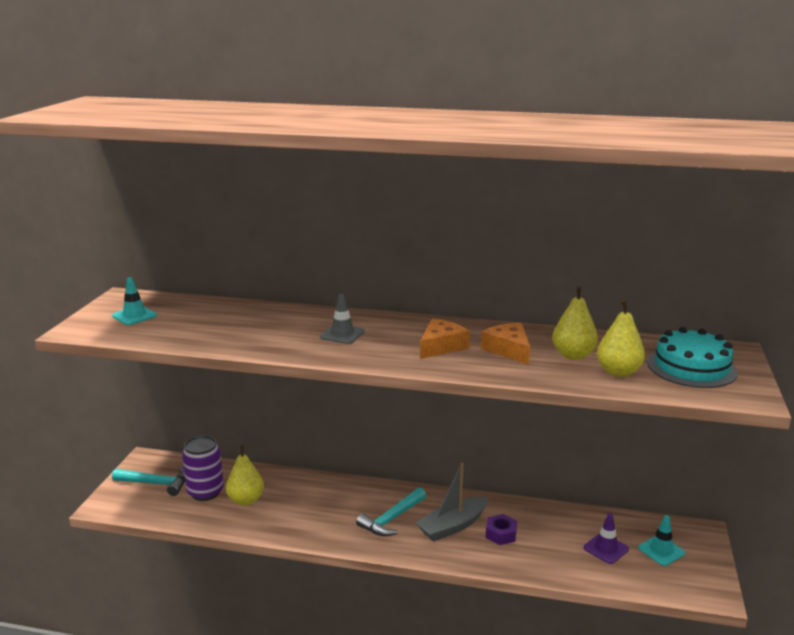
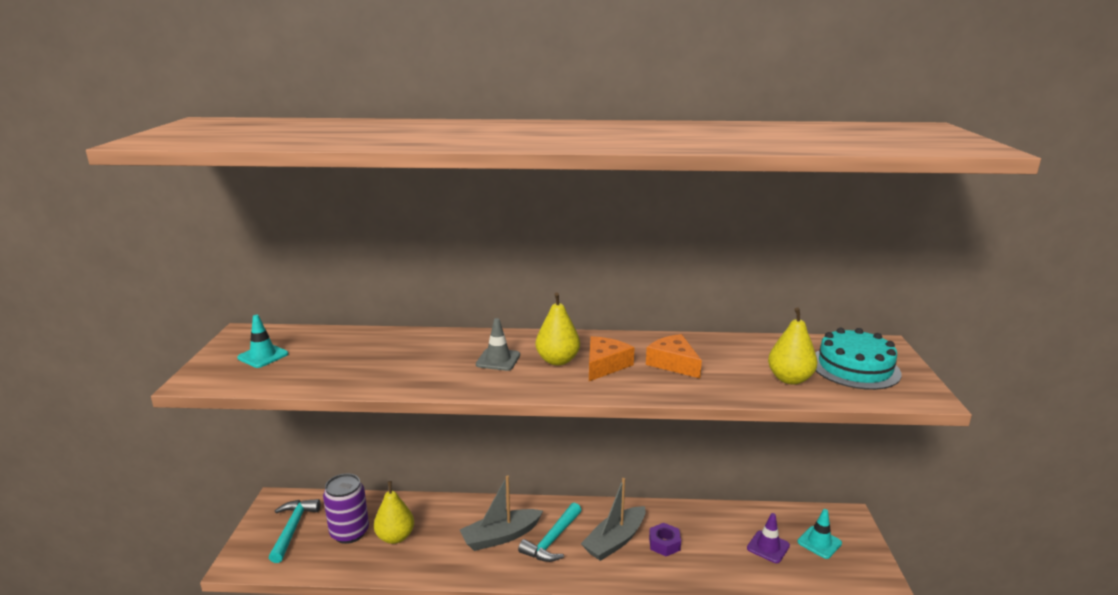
camera: 10 degrees left, 0 degrees up
(156, 483) = (293, 529): turquoise hammer -> turquoise hammer turned 90 degrees counterclockwise
(343, 510) = (500, 536): none -> grey boat
(573, 355) = (738, 364): yellow pear -> yellow pear (557, 360)

